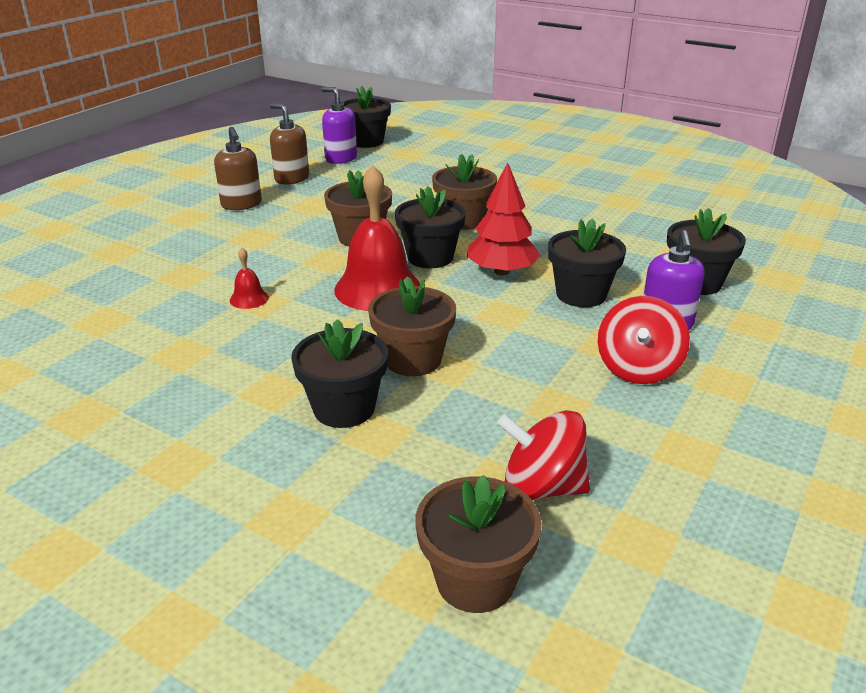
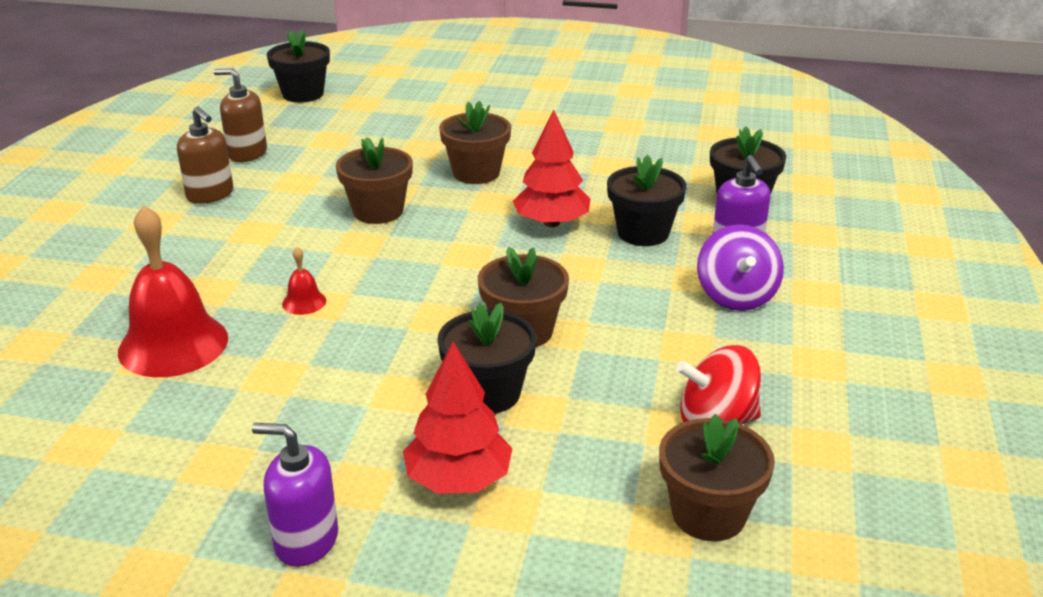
camera: 20 degrees left, 0 degrees up
(263, 481) = (458, 480): none -> red tree
(341, 158) = (287, 120): purple soap dispenser -> purple soap dispenser (306, 541)
(378, 288) = (436, 265): red bell -> red bell (173, 344)
(430, 257) = (468, 220): black flower pot -> none
(638, 369) = (736, 296): red spinning top -> purple spinning top

